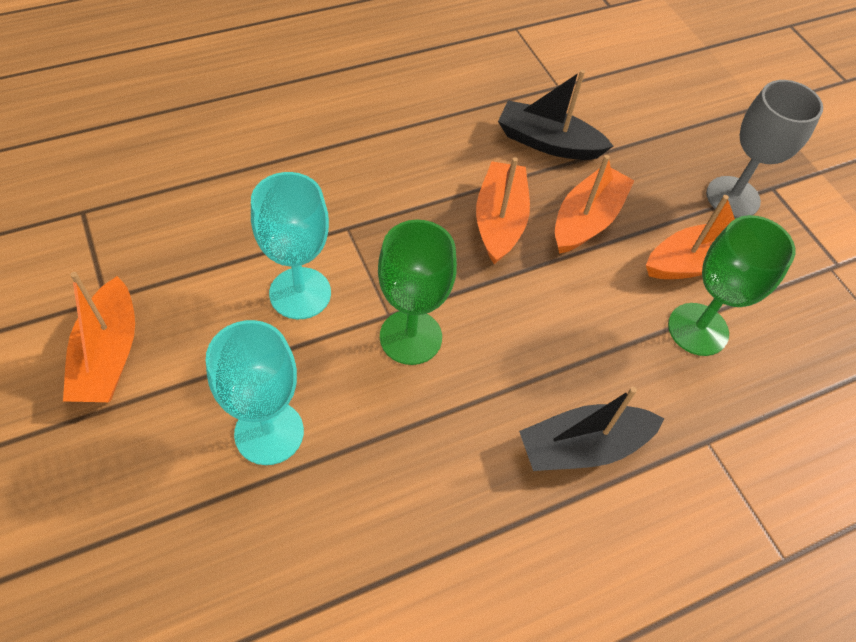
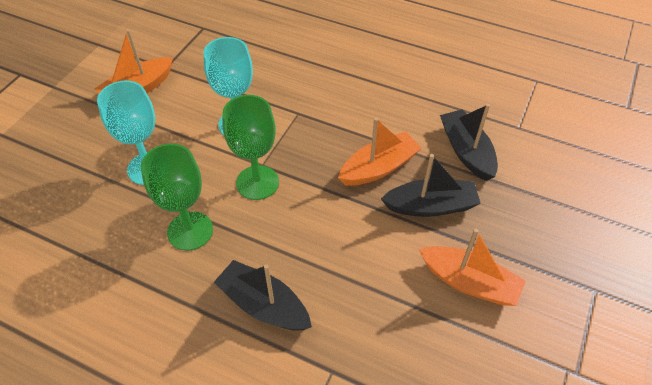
camera: 55 degrees right, 5 degrees down
(586, 220) = (430, 206): orange boat -> black boat
(698, 329) = (414, 315): green goblet -> green goblet (190, 231)
(732, 197) = (553, 271): grey goblet -> none

